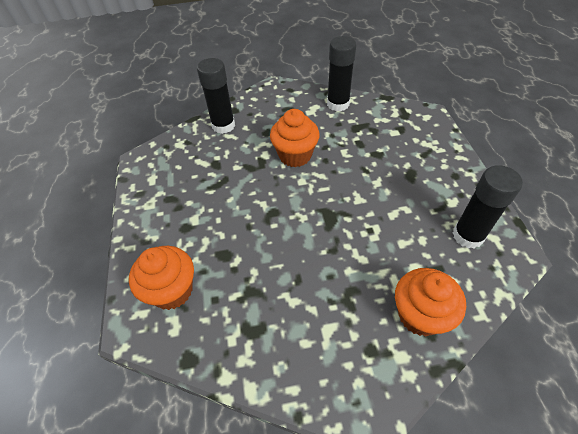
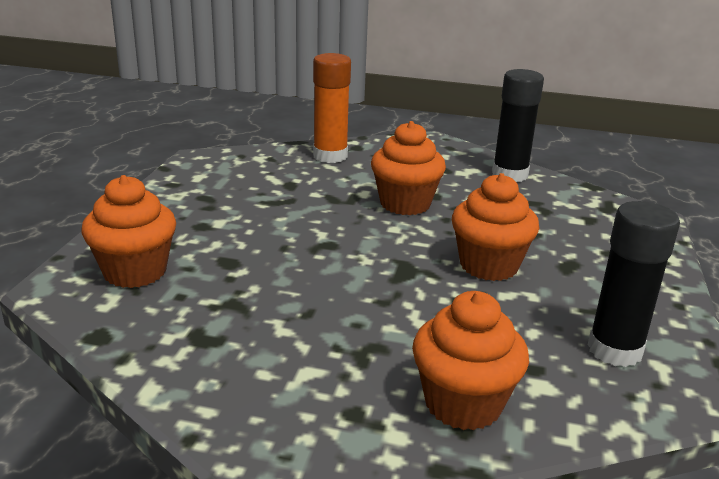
camera: 20 degrees right, 25 degrees down
(223, 125) = (330, 156): black glue stick -> orange glue stick
(371, 193) = (489, 265): none -> orange cupcake

